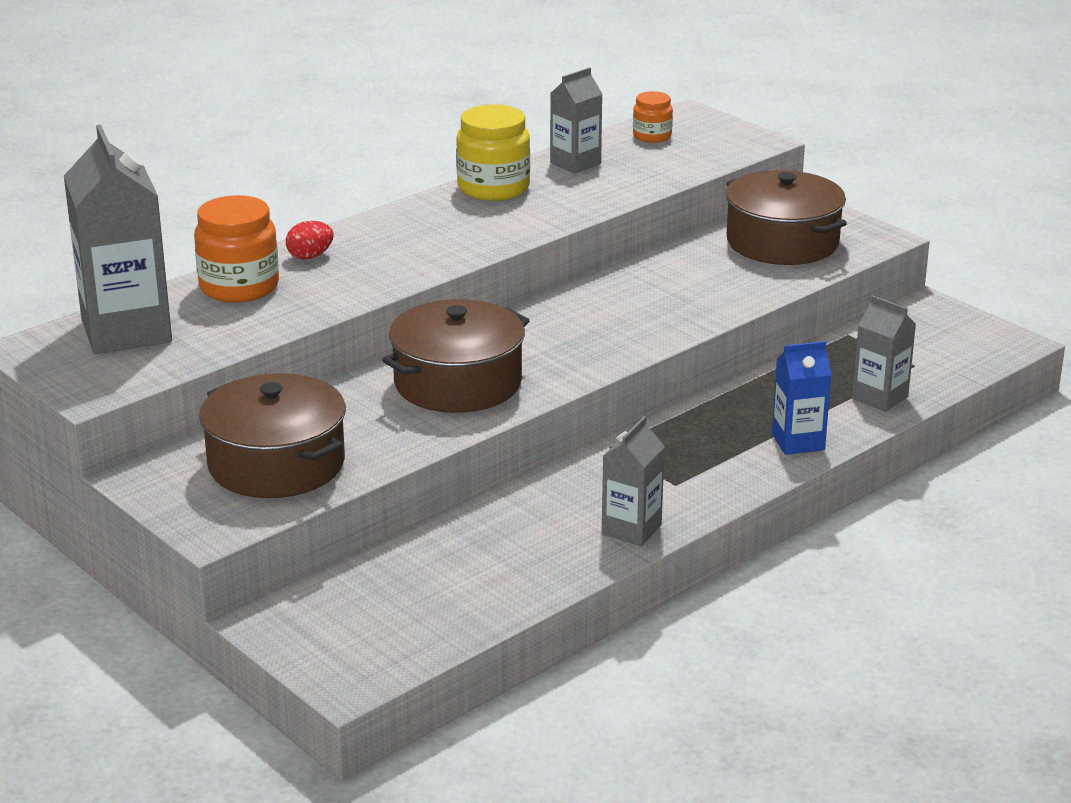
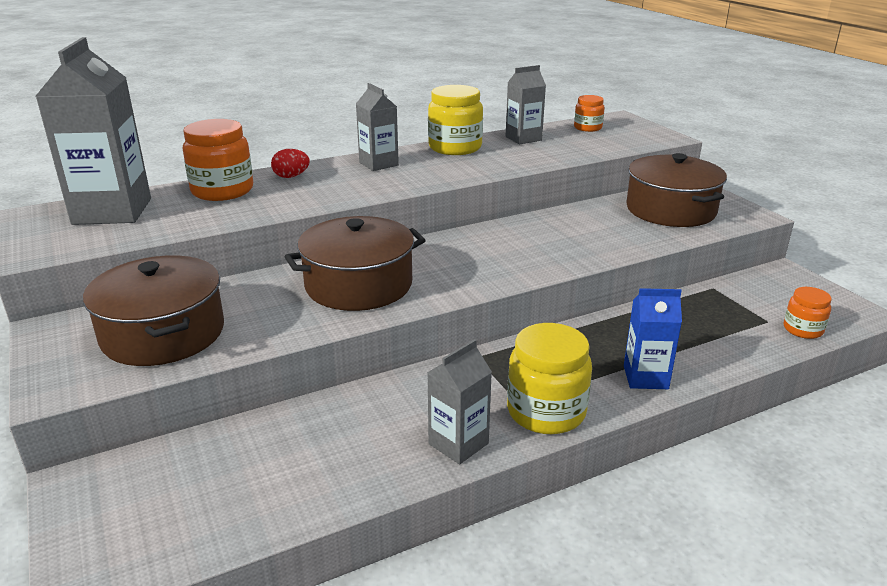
camera: 15 degrees right, 0 degrees up
(707, 489) = (546, 412): none -> yellow jar
(880, 398) = (731, 346): grey carton -> grey carton (378, 164)
(953, 369) = (803, 329): none -> orange jar

